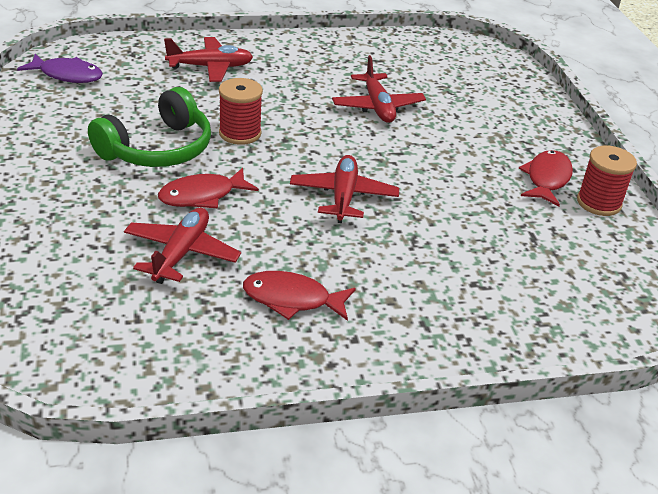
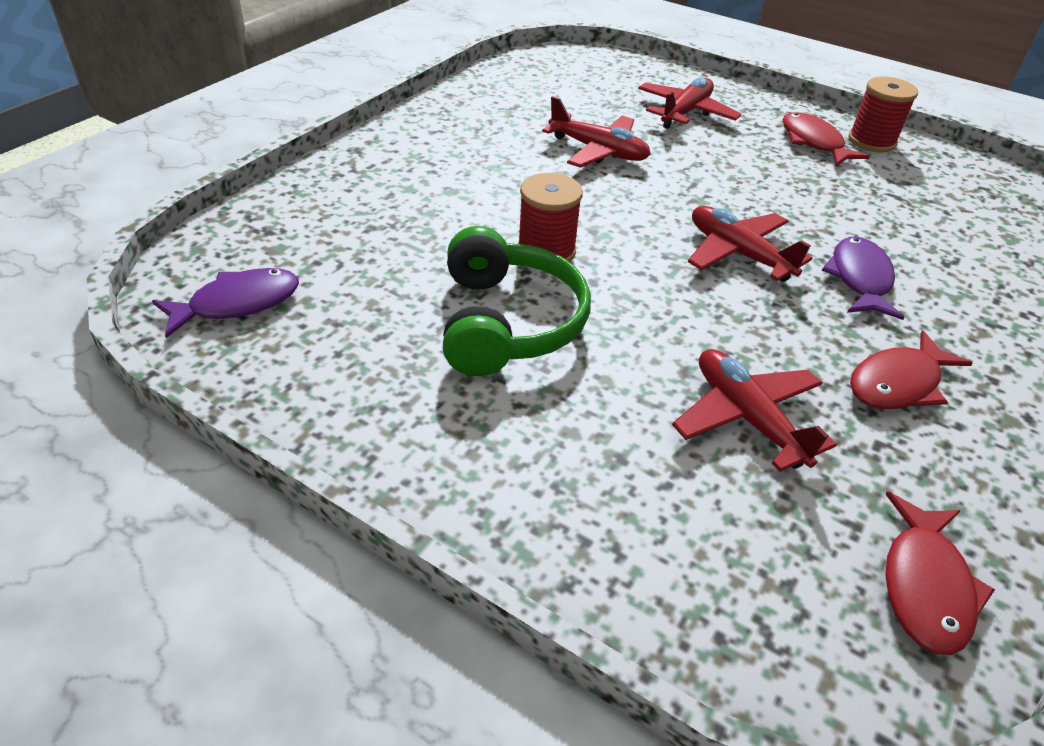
camera: 45 degrees left, 5 degrees up
(202, 196) = (643, 341): red fish -> red fish (925, 585)
(210, 67) = (383, 198): red plane -> red plane (685, 112)
(390, 252) = (860, 279): none -> purple fish

